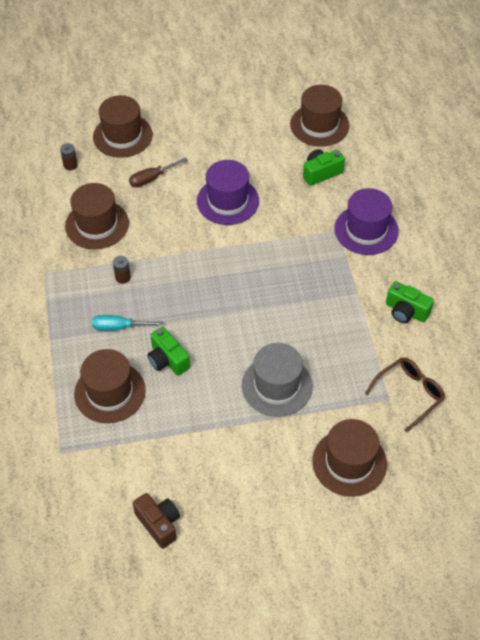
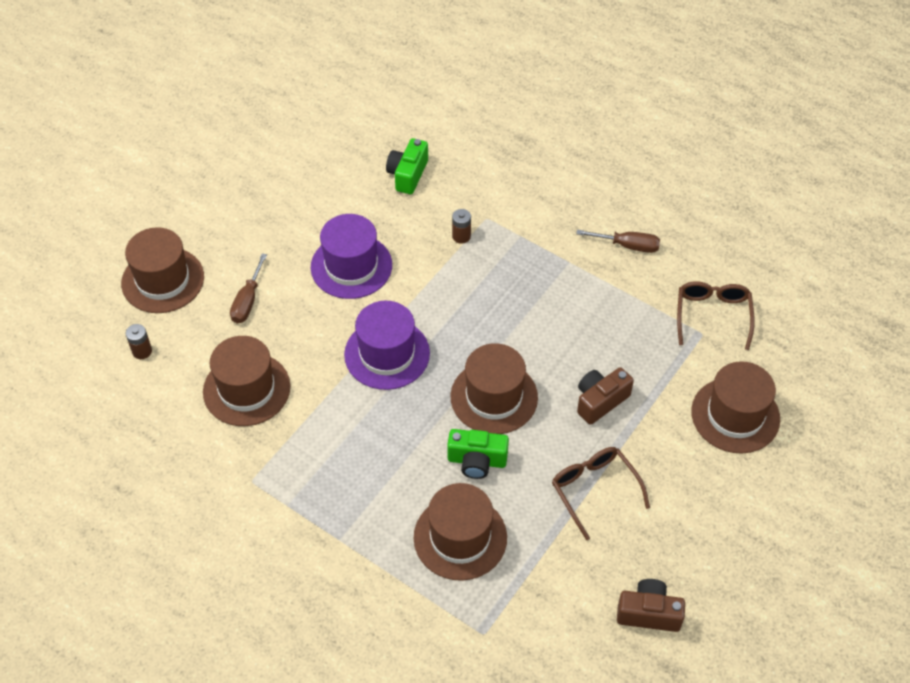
camera: 45 degrees left, 0 degrees up
(119, 327) = (393, 469): turquoise screwdriver -> none
(123, 277) = (338, 419): brown battery -> brown battery (461, 236)
(212, 432) = (595, 491): none -> brown glasses
(277, 386) = (600, 401): grey hat -> brown camera
(319, 125) = (352, 129): brown hat -> brown hat (494, 397)
(366, 230) = (510, 198): purple hat -> purple hat (387, 354)
(406, 311) = (627, 246): green camera -> brown screwdriver

